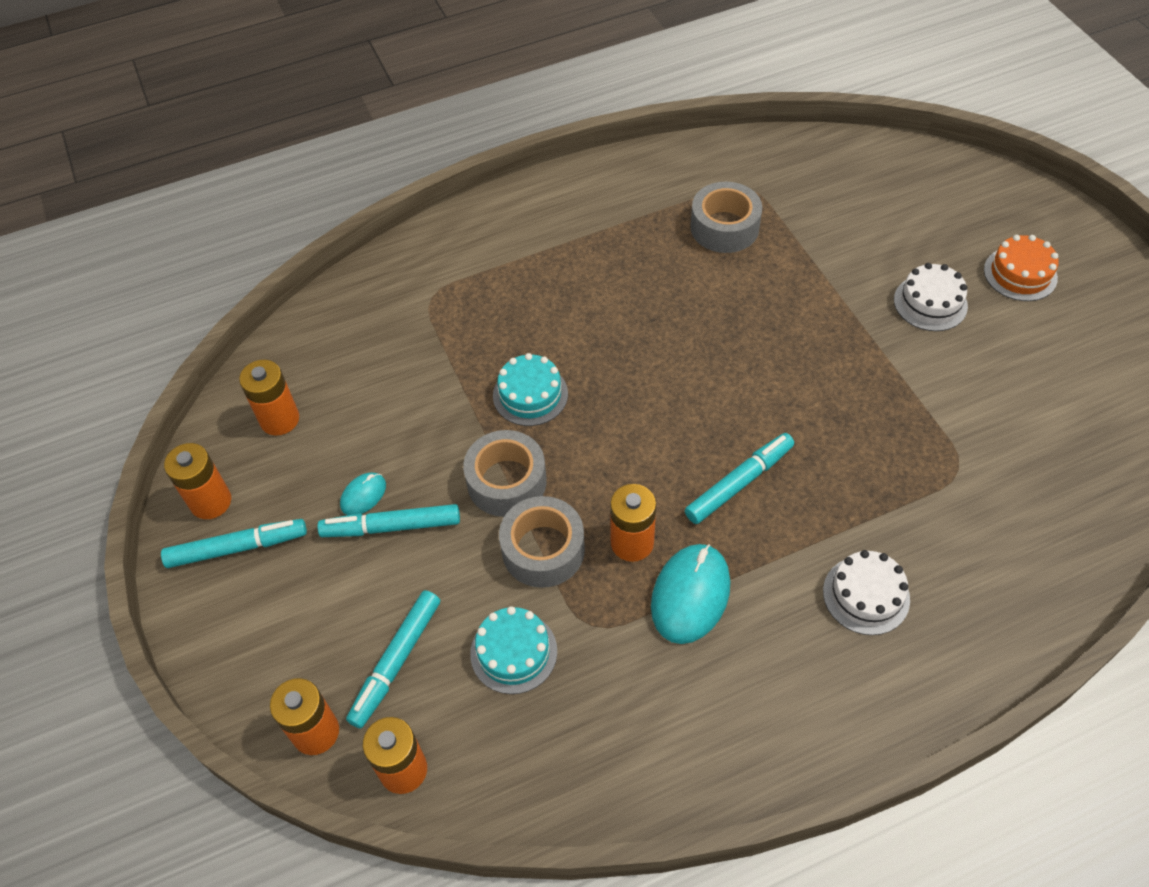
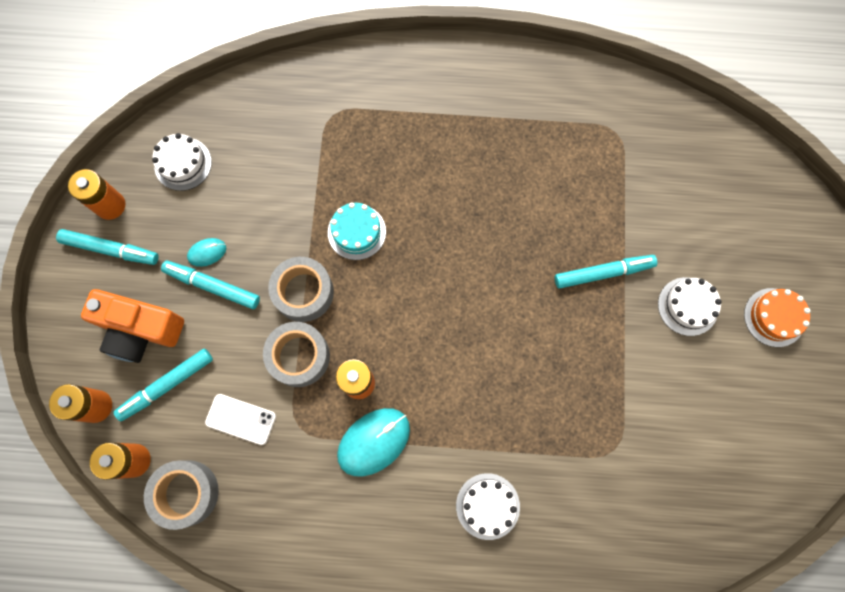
camera: 25 degrees right, 20 degrees up
(279, 419) = (183, 164): orange battery -> white cake
(326, 617) = (140, 330): none -> orange camera
(513, 652) = (241, 419): turquoise cake -> white phone
(724, 227) = (577, 160): grey tape -> grey tape (186, 493)
(739, 483) = (456, 377): turquoise marker -> turquoise marker (603, 273)

